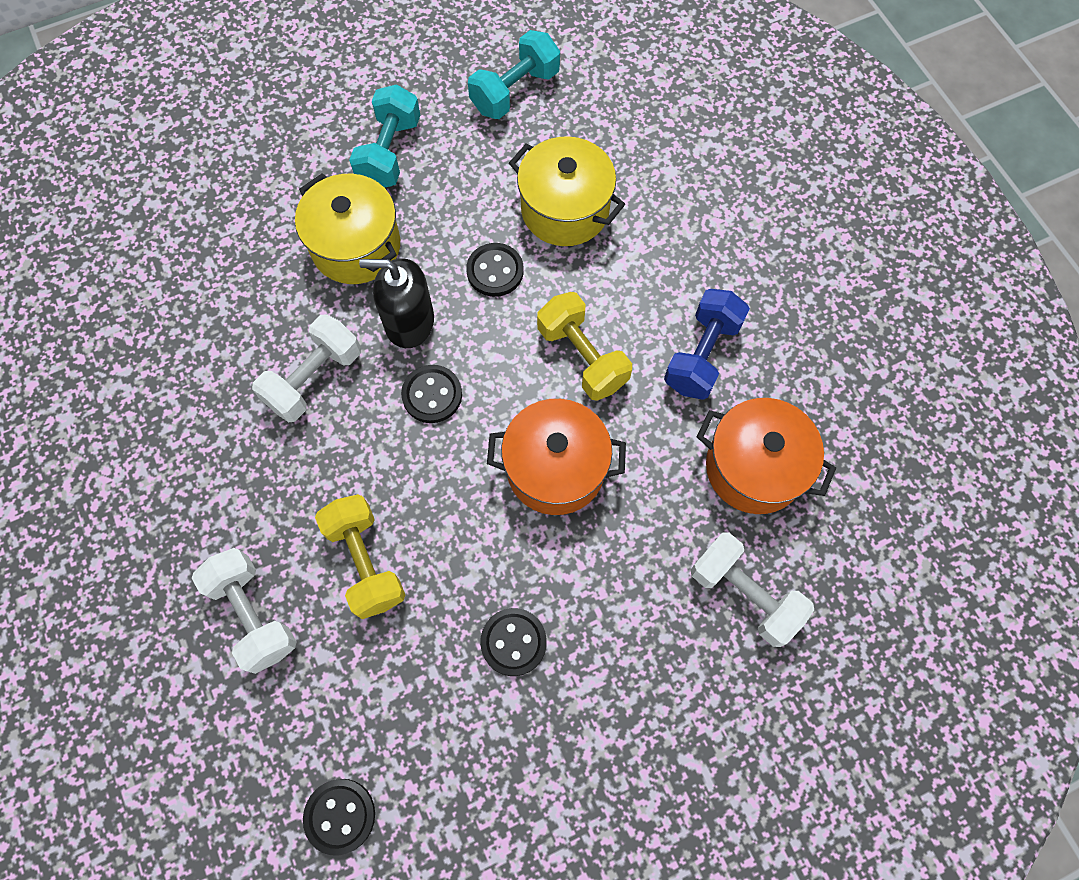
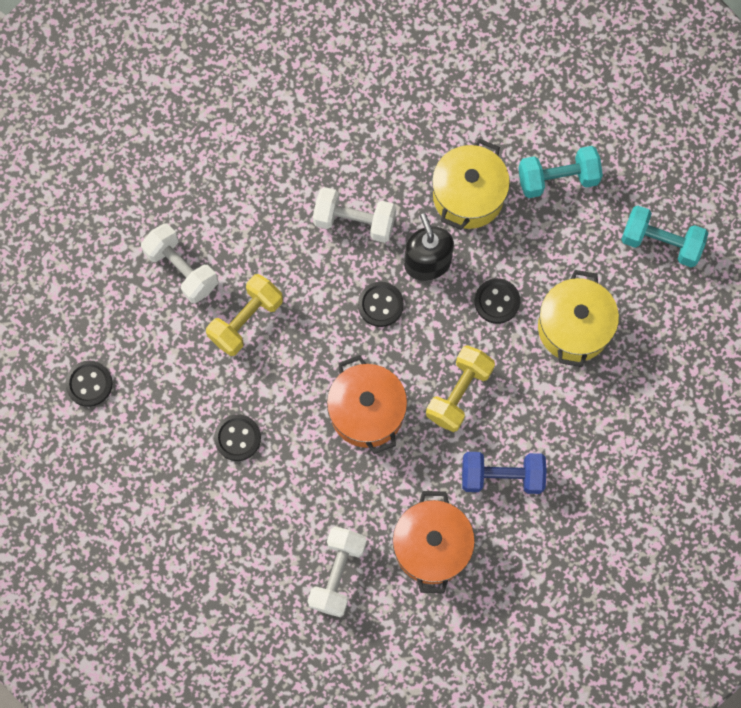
camera: 65 degrees right, 5 degrees up
(253, 614) = (182, 269): white dumbbell -> white dumbbell turned 75 degrees counterclockwise

